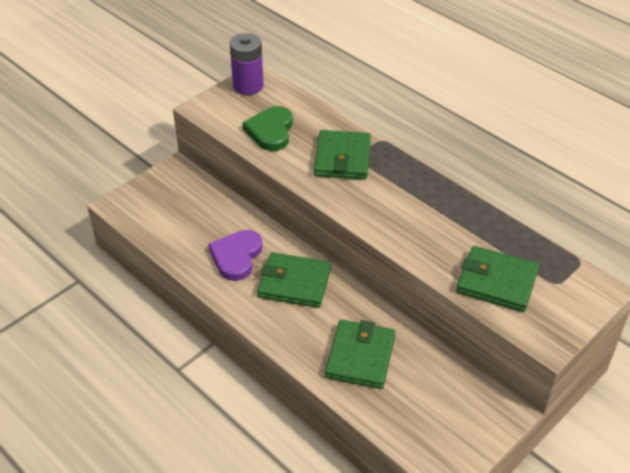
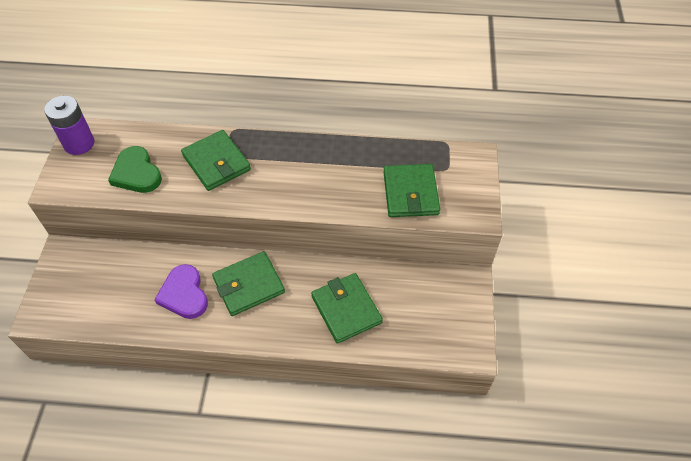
camera: 40 degrees left, 10 degrees up
(496, 282) = (410, 193): green wallet -> green wallet turned 75 degrees counterclockwise

